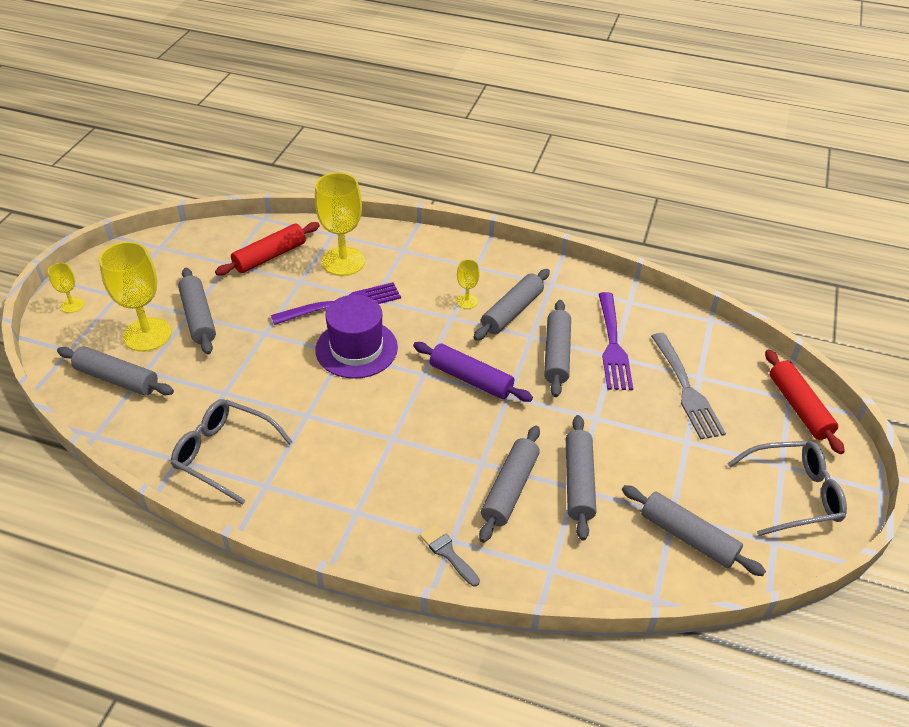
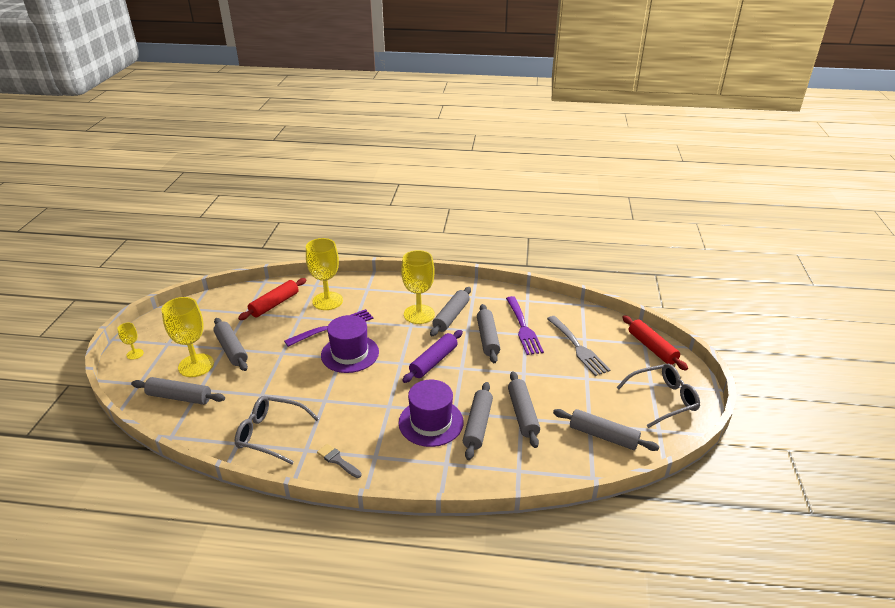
camera: 10 degrees left, 10 degrees down
(445, 473) = (431, 422): none -> purple hat
(447, 553) = (445, 472): grey brush -> grey brush (337, 460)
(467, 301) = (419, 314): yellow goblet -> yellow goblet, size x2.08
(470, 379) = (434, 361): purple rolling pin -> purple rolling pin turned 75 degrees counterclockwise

